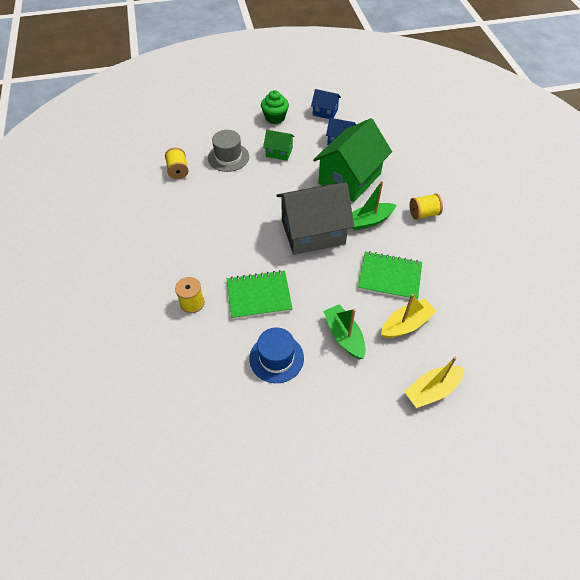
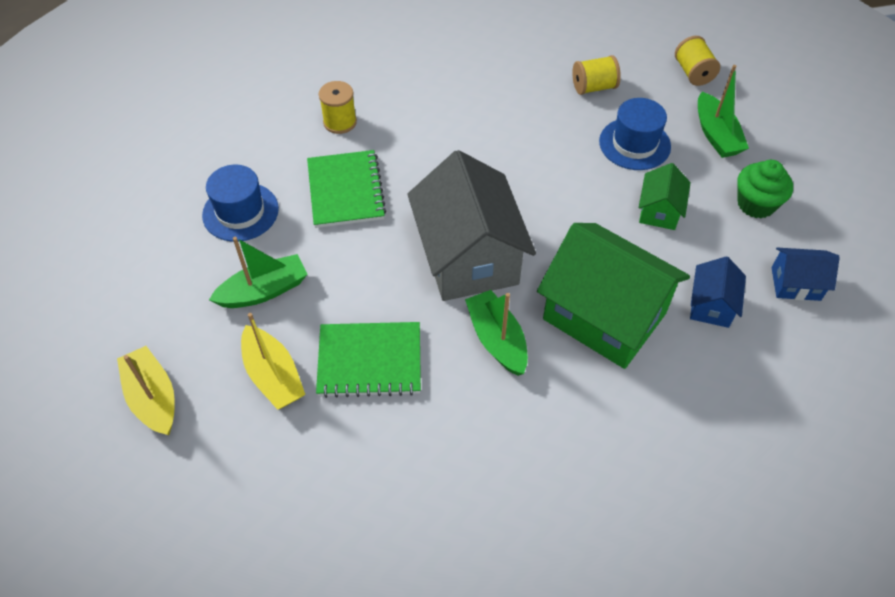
camera: 90 degrees right, 0 degrees up
(224, 125) = (716, 135): none -> green boat
(228, 157) = (634, 144): grey hat -> blue hat
(325, 112) = (795, 284): blue house -> blue house turned 75 degrees clockwise
(389, 277) = (369, 361): green notebook -> green notebook turned 75 degrees clockwise
(423, 214) = (520, 434): yellow spool -> yellow spool (693, 73)

